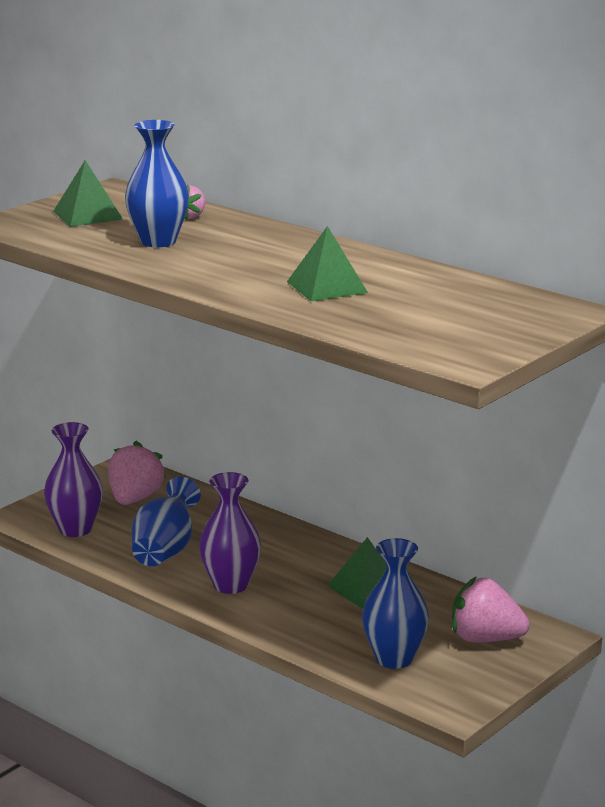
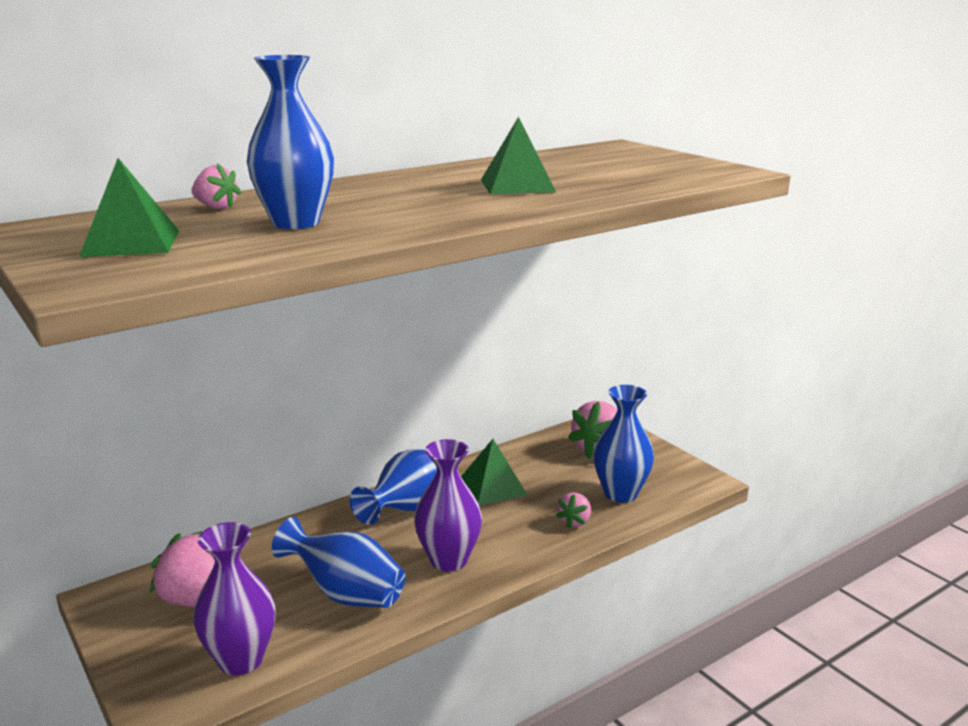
camera: 75 degrees left, 0 degrees up
(302, 554) = (408, 509): none -> blue vase
(325, 638) = (575, 521): none -> pink strawberry

